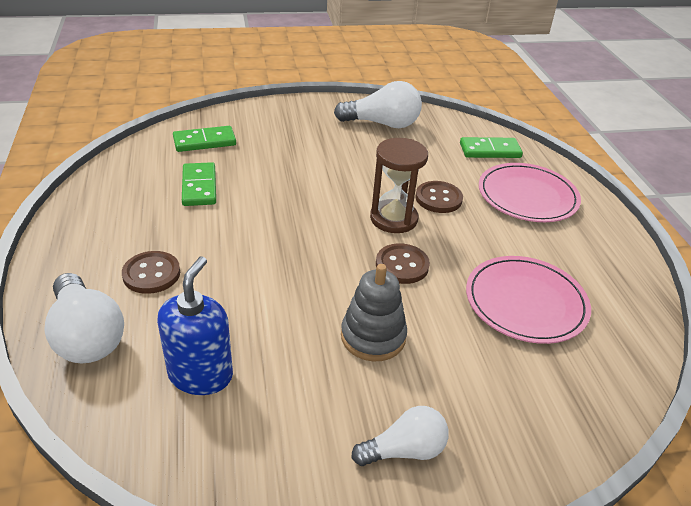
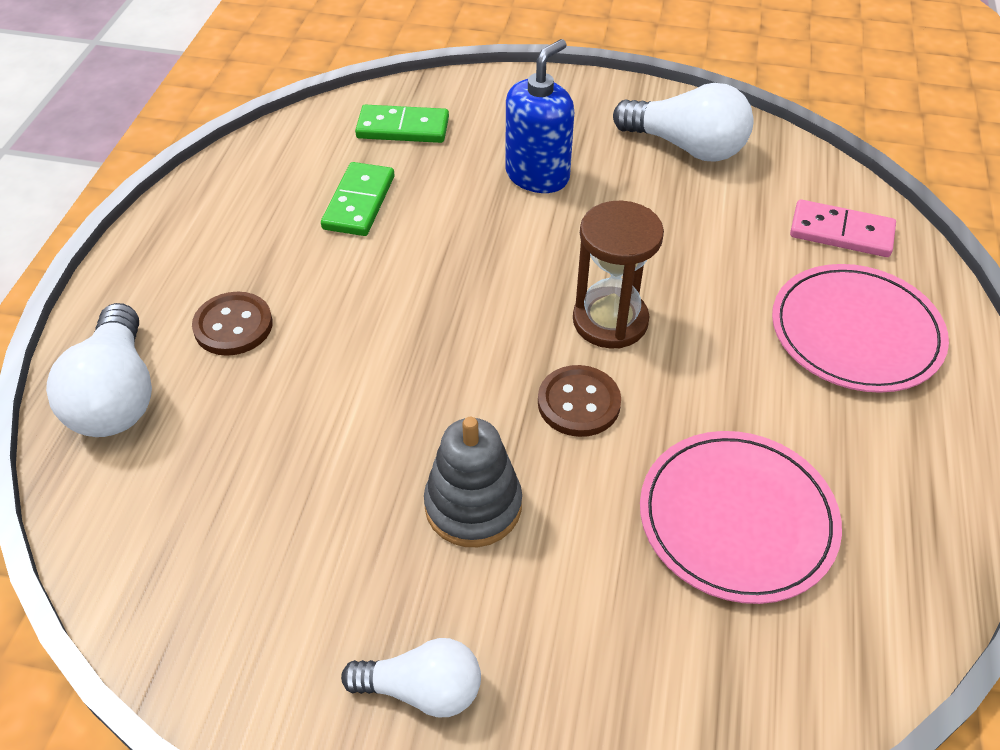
camera: 25 degrees right, 10 degrees up
(201, 375) = (222, 492): blue soap dispenser -> blue soap dispenser (537, 175)
(438, 198) = (701, 302): brown button -> none
(490, 150) = (841, 232): green domino -> pink domino

